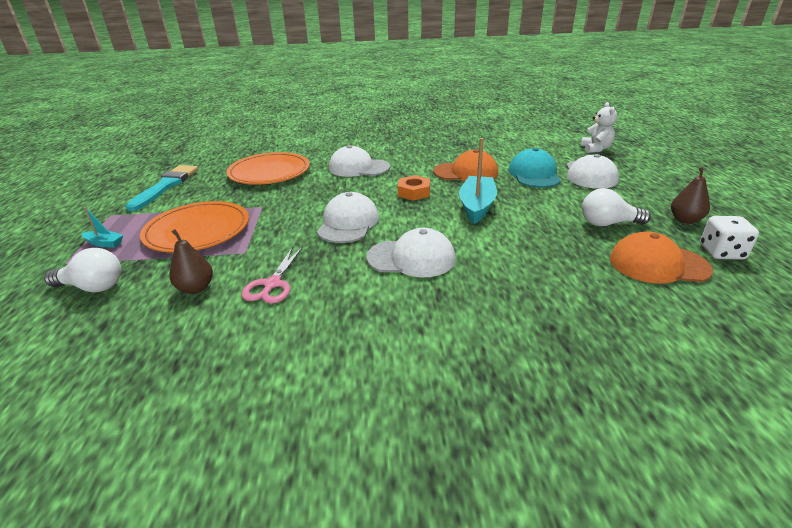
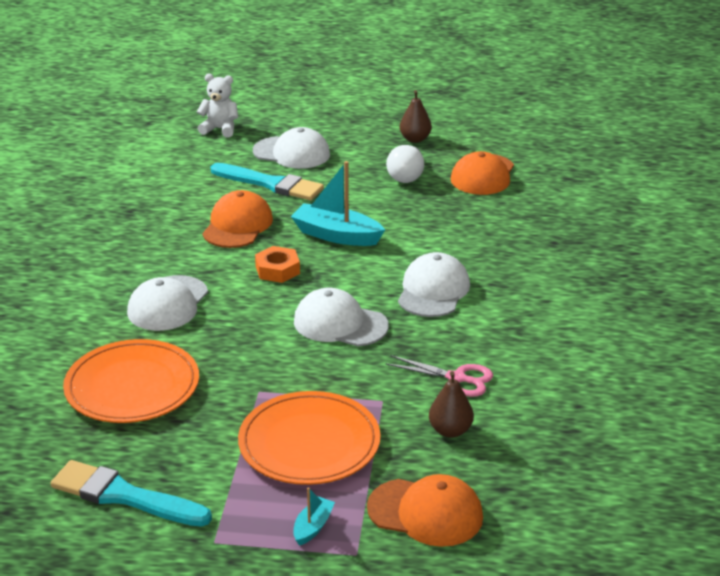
camera: 80 degrees left, 0 degrees up
(93, 287) = (425, 512): white light bulb -> orange cap
(534, 174) = (270, 184): turquoise cap -> turquoise brush
(721, 252) = (474, 144): white dice -> none

